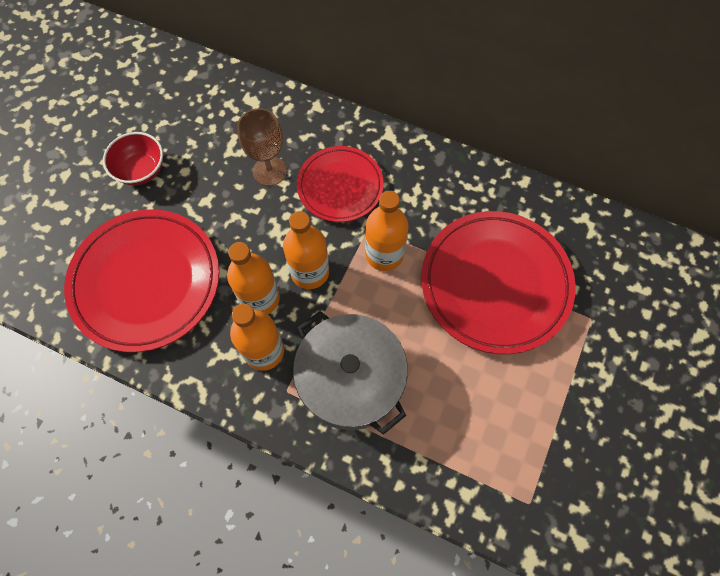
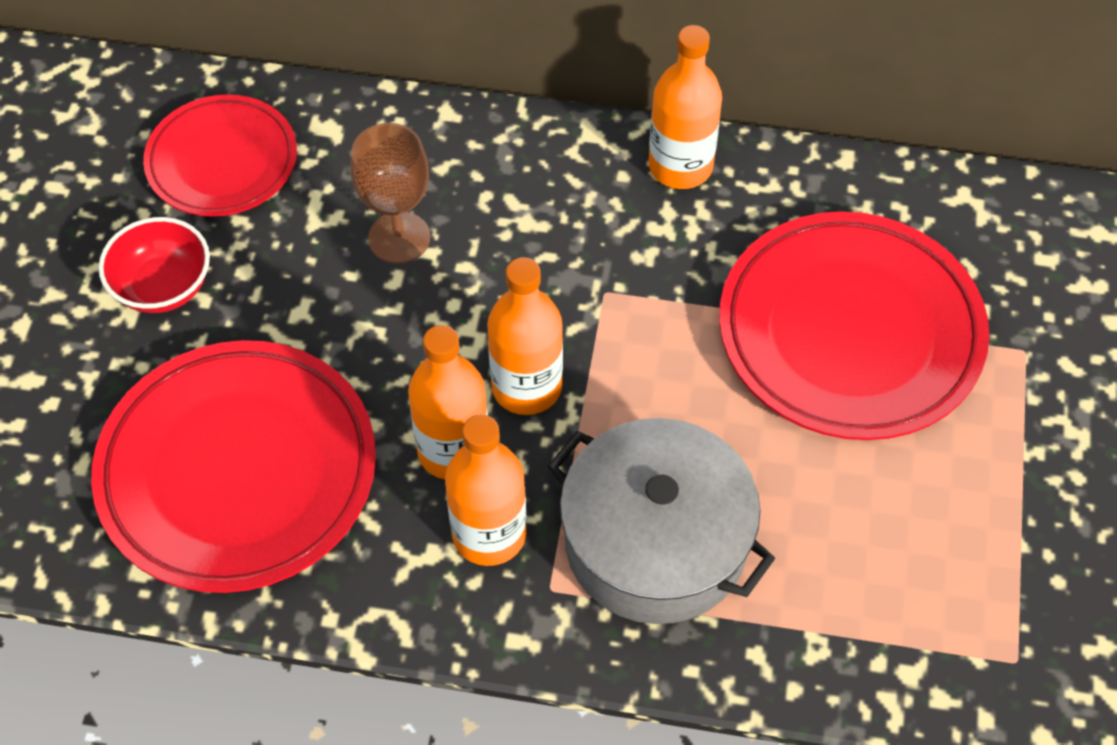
camera: 15 degrees left, 10 degrees down
(340, 186) = (533, 236): red plate -> red plate (222, 162)
(384, 254) = (646, 329): orange bottle -> orange bottle (680, 166)

